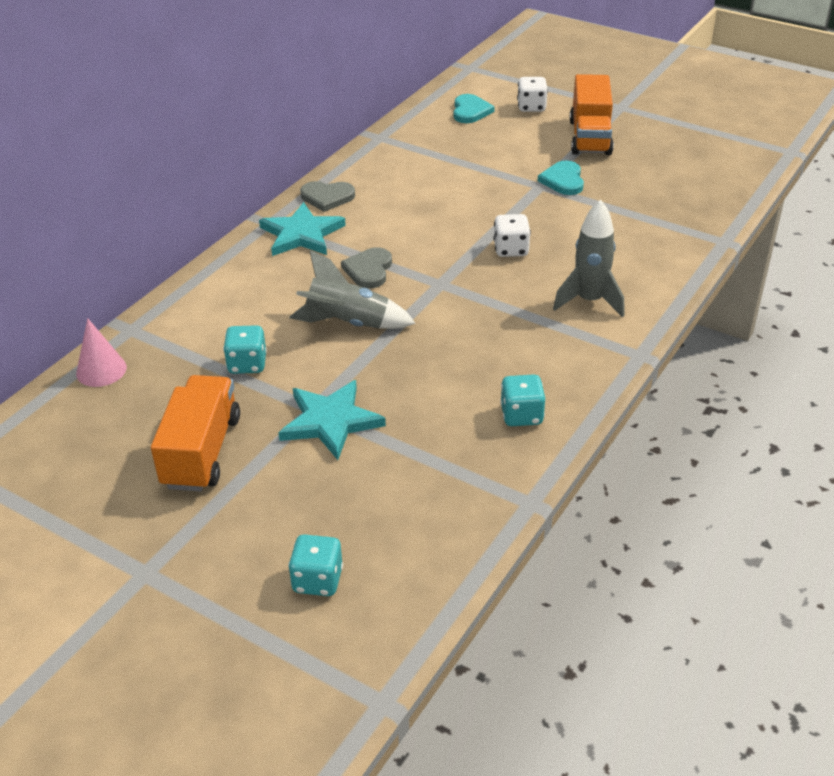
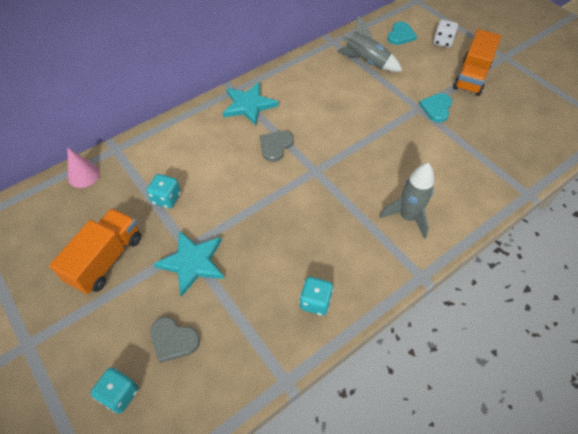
camera: 20 degrees right, 15 degrees up
(327, 197) = (278, 80): grey heart -> grey heart (173, 340)
(348, 323) = (242, 185): grey rocket -> grey rocket (366, 62)
(511, 249) = (374, 156): white dice -> none

